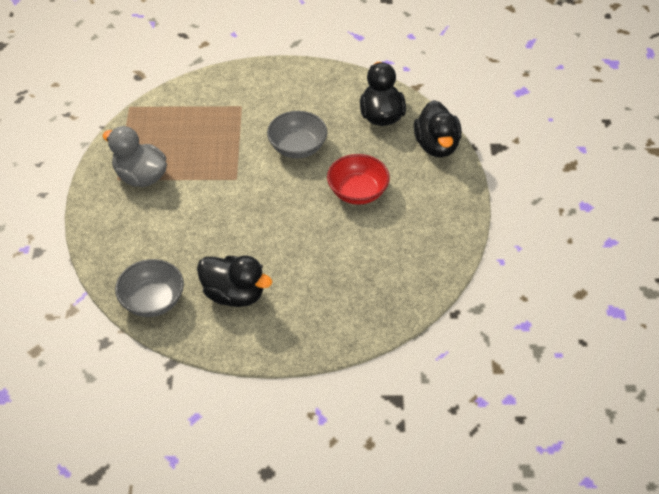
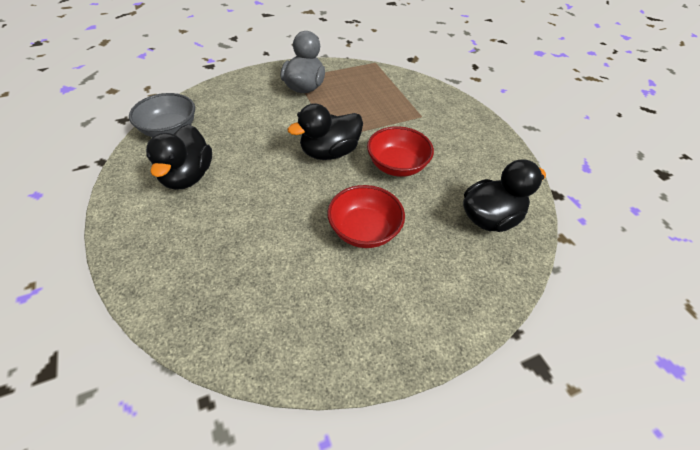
camera: 65 degrees right, 0 degrees up
(297, 147) = (397, 165): grey bowl -> red bowl
(436, 145) = (485, 287): black duck -> black duck (329, 152)

